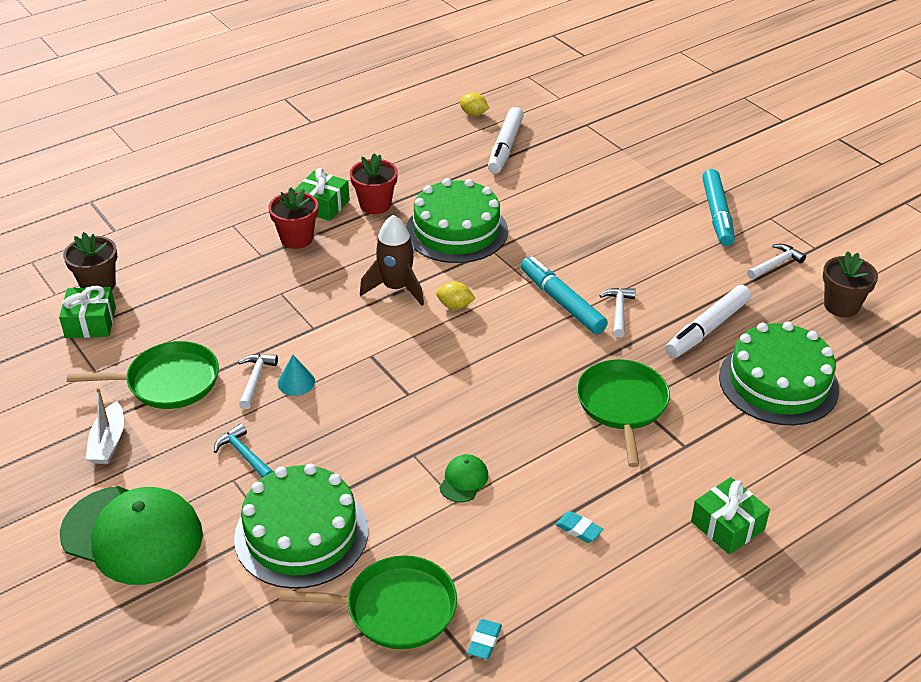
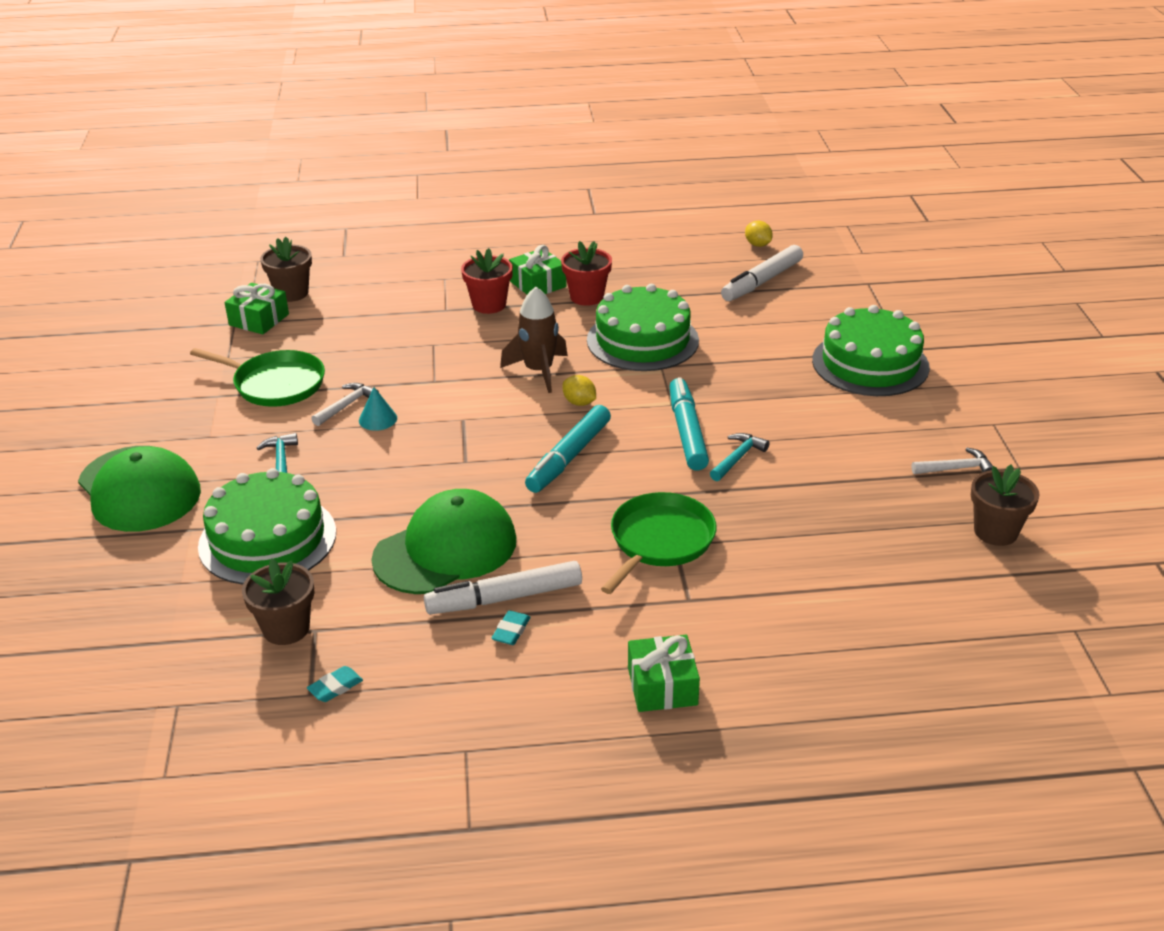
camera: 30 degrees right, 5 degrees down
(108, 442) = (187, 414): white boat -> none
(395, 608) = (286, 628): green pan -> brown flower pot
(463, 480) = (445, 549): green cap -> green cap, size x2.37
(578, 529) = (511, 631): turquoise eraser -> turquoise eraser turned 45 degrees clockwise
(619, 311) = (738, 458): white hammer -> turquoise hammer
(707, 329) = (818, 504): white marker -> white marker (504, 598)
(717, 214) = (934, 403): turquoise marker -> turquoise marker (569, 457)
(778, 382) = (848, 578): green cake -> green cake (870, 363)

